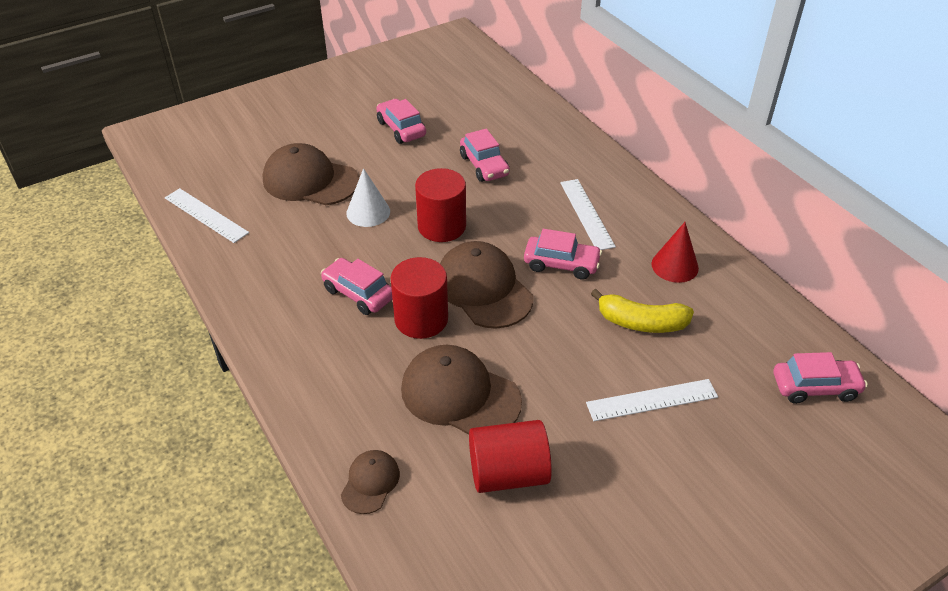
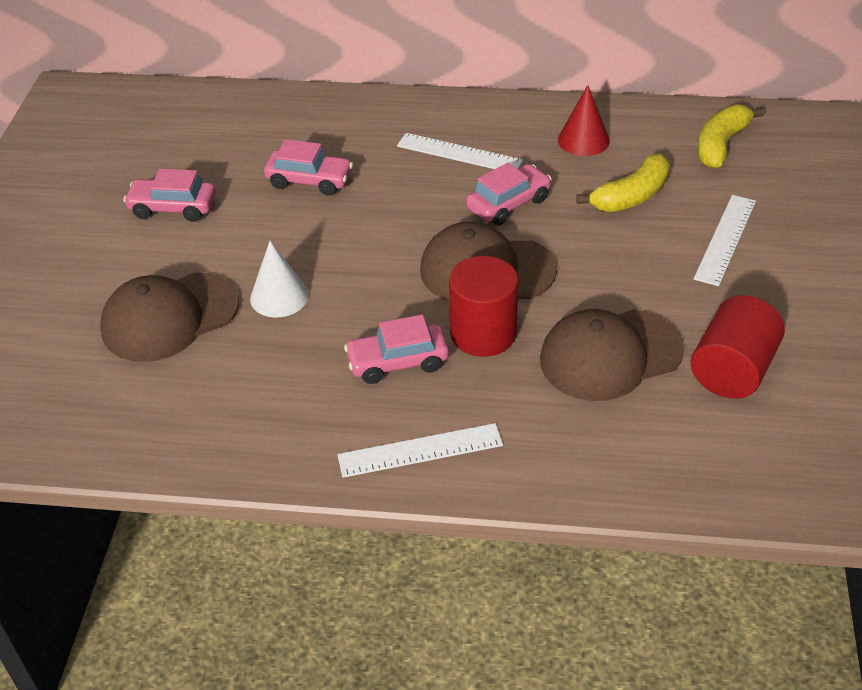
camera: 50 degrees left, 0 degrees up
(206, 215) = (120, 433): white ruler -> white ruler (420, 450)
(370, 482) = (665, 472): brown cap -> none
(441, 226) = (365, 254): red cylinder -> none
(763, 344) = (721, 145): none -> yellow banana
(815, 387) = (790, 146): pink car -> none

